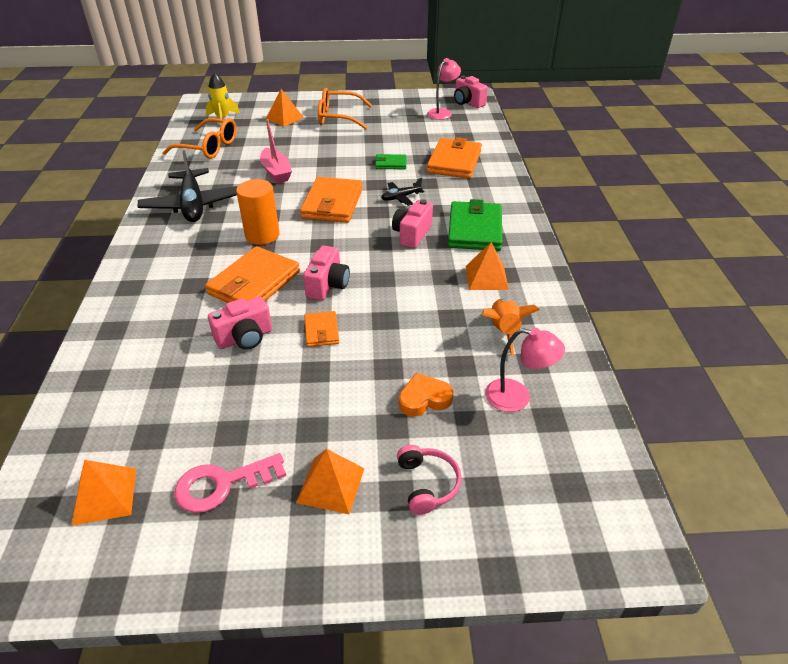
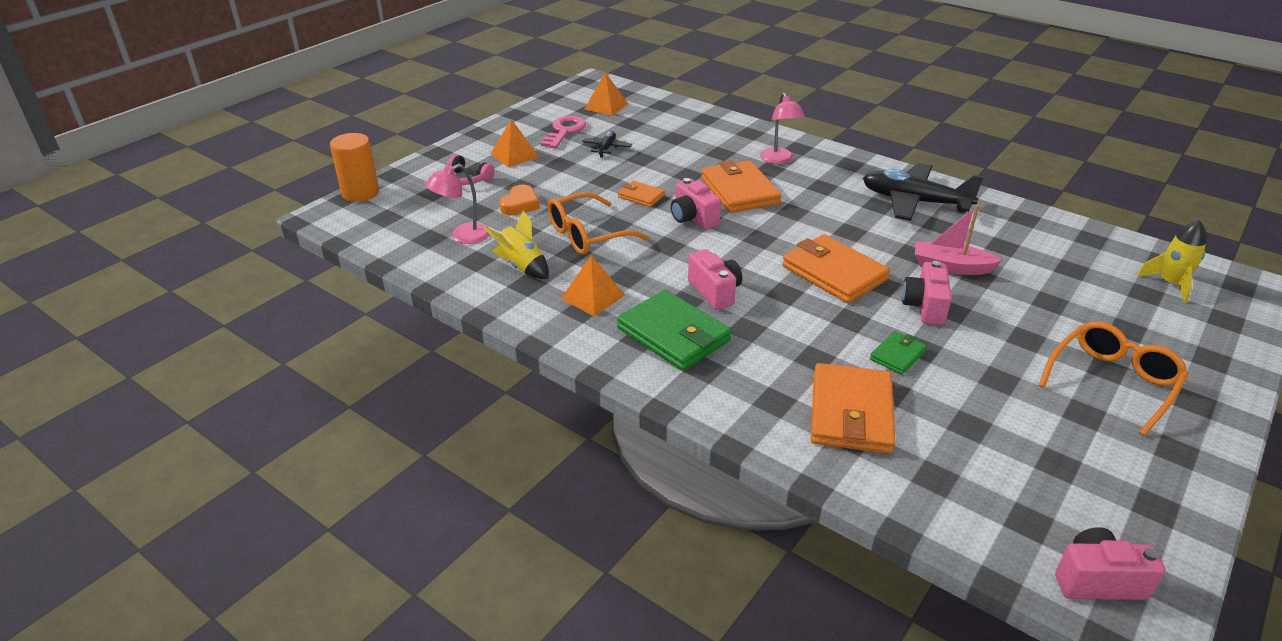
camera: 130 degrees right, 5 degrees down
(209, 147) = (1065, 247): orange glasses -> orange glasses (587, 235)
(245, 338) = (675, 169): pink camera -> pink camera (924, 307)
(262, 235) = (813, 217): orange cylinder -> orange cylinder (360, 193)
(284, 118) = (1140, 332): orange pyramid -> none
(401, 197) = (799, 321): black plane -> black plane (606, 148)
(442, 112) = (1063, 512): pink lamp -> pink lamp (779, 160)
(454, 162) = (851, 413): orange wallet -> orange wallet turned 45 degrees clockwise
(504, 331) = (522, 266): orange rocket -> yellow rocket

